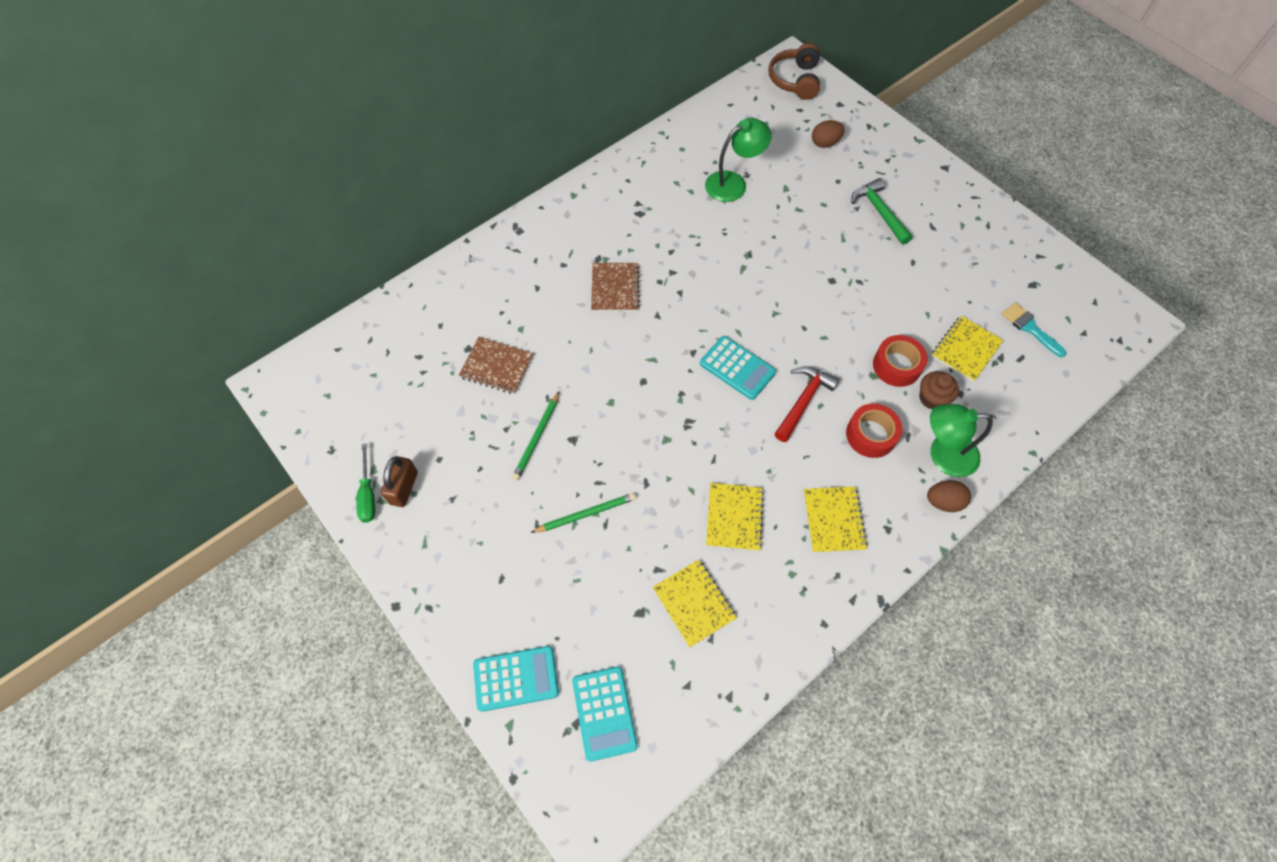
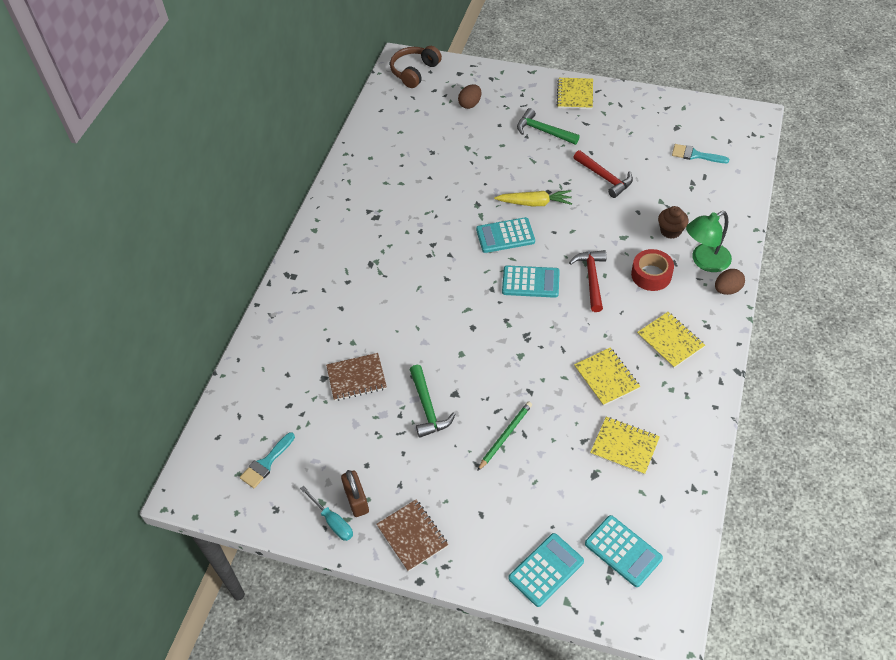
camera: 30 degrees left, 10 degrees down
(357, 400) = (266, 463): none -> turquoise brush
(368, 494) = (332, 521): green screwdriver -> turquoise screwdriver
(537, 438) = (428, 408): green pencil -> green hammer
(615, 288) = (400, 277): brown notebook -> brown notebook (412, 536)
(733, 183) = (427, 162): green lamp -> none
(750, 303) = (505, 236): none -> turquoise calculator
(795, 80) = (414, 72): brown headphones -> brown headphones turned 60 degrees clockwise
(808, 285) = (534, 203): none -> yellow carrot
(896, 366) = (633, 223): red tape -> none
(905, 298) = (605, 178): none -> red hammer
(965, 349) = (667, 189): yellow notebook -> yellow notebook (575, 95)

